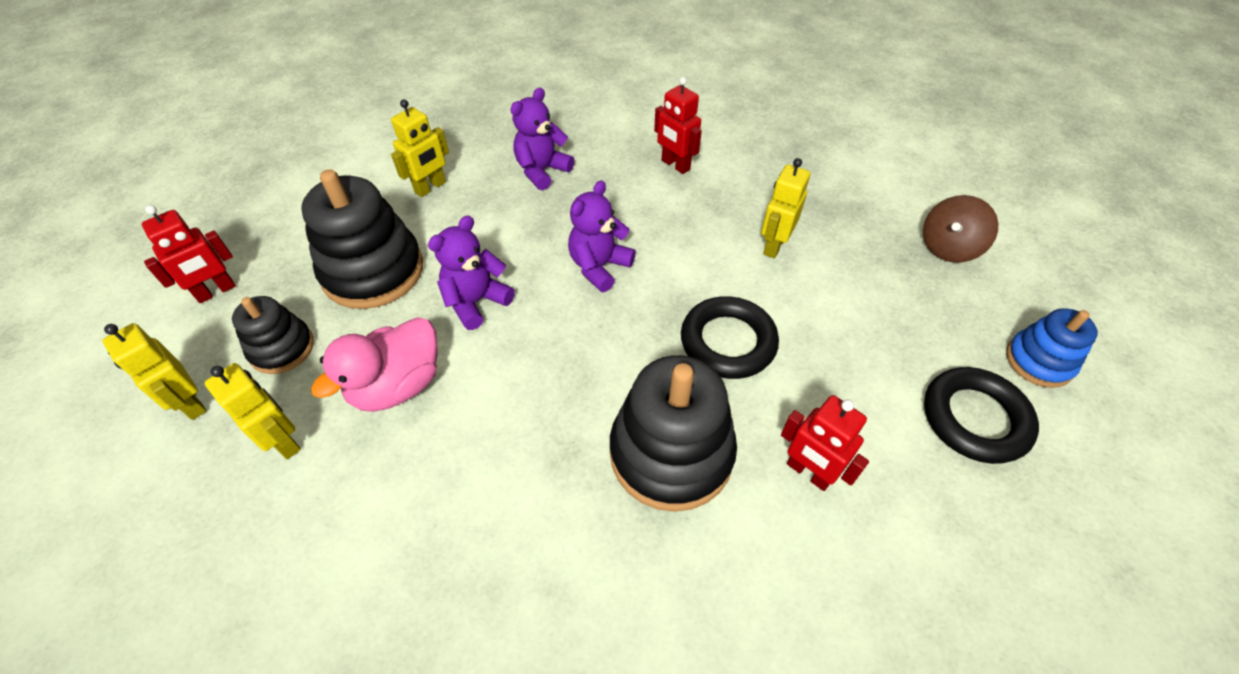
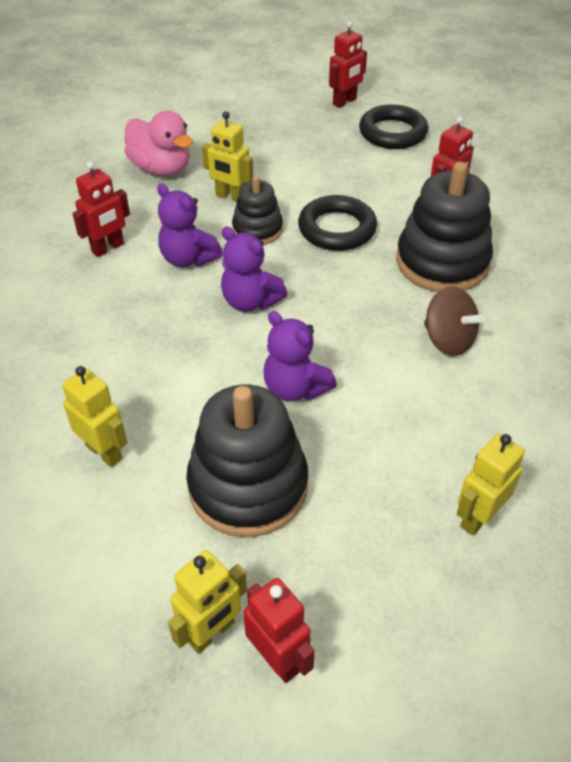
camera: 90 degrees left, 5 degrees down
(191, 403) = (449, 624): yellow robot -> yellow robot (211, 633)
(282, 348) = (365, 551): black stacking toy -> black stacking toy (257, 229)
(398, 385) = (402, 436): pink duck -> pink duck (161, 168)
(542, 171) = (94, 349): purple teddy bear -> purple teddy bear (188, 259)
(948, 248) = (239, 116): brown spinning top -> brown spinning top (448, 340)
(1039, 361) = (345, 102): blue stacking toy -> red robot

